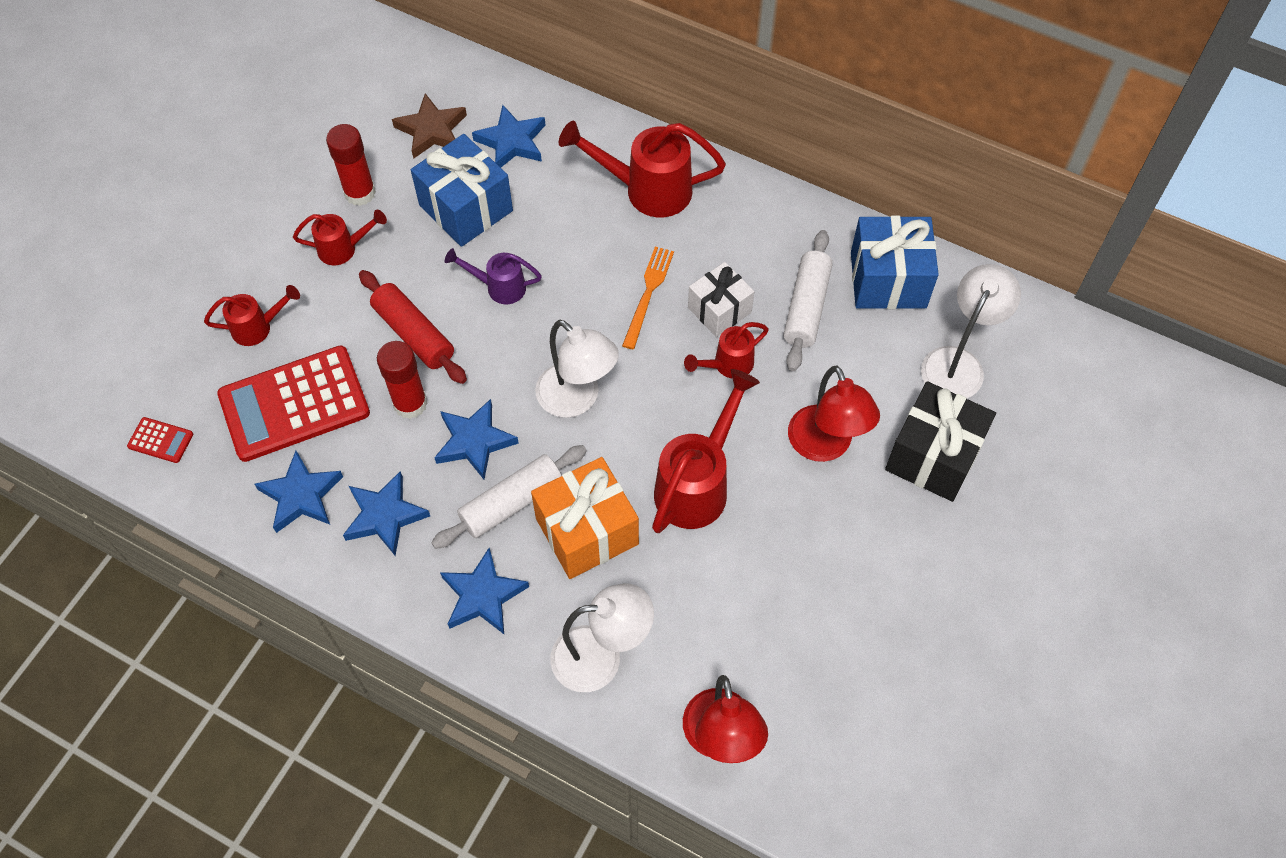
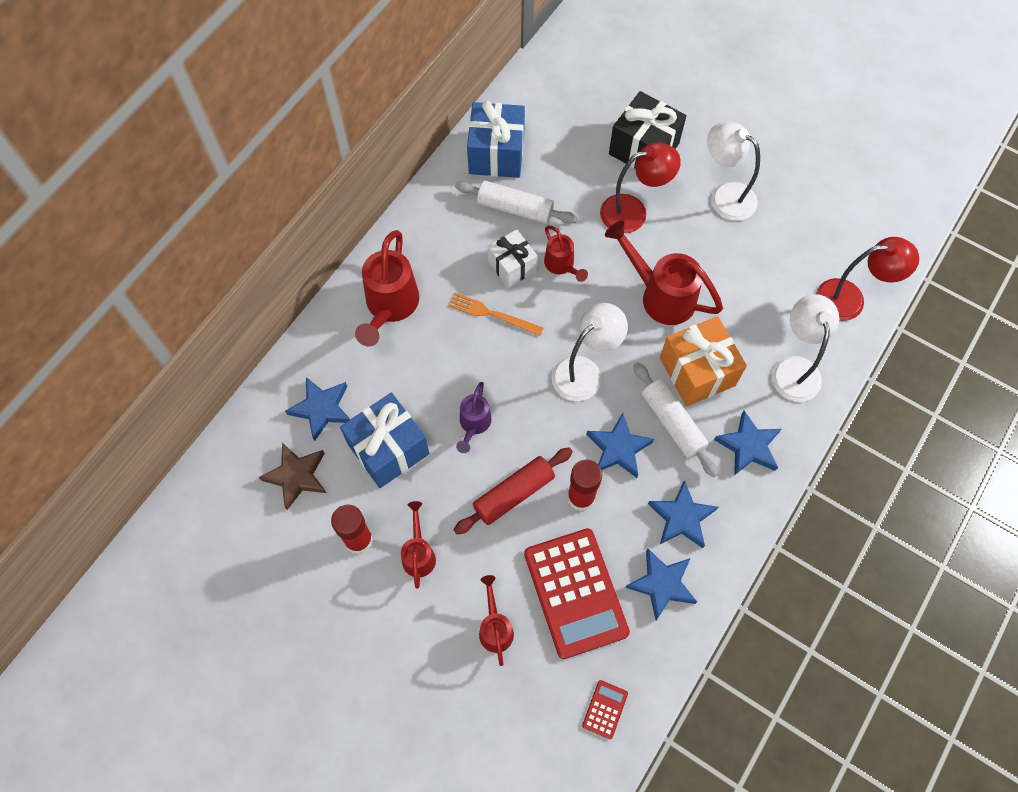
camera: 85 degrees left, 5 degrees up
(958, 363) = (570, 123): white lamp -> white lamp (724, 196)

